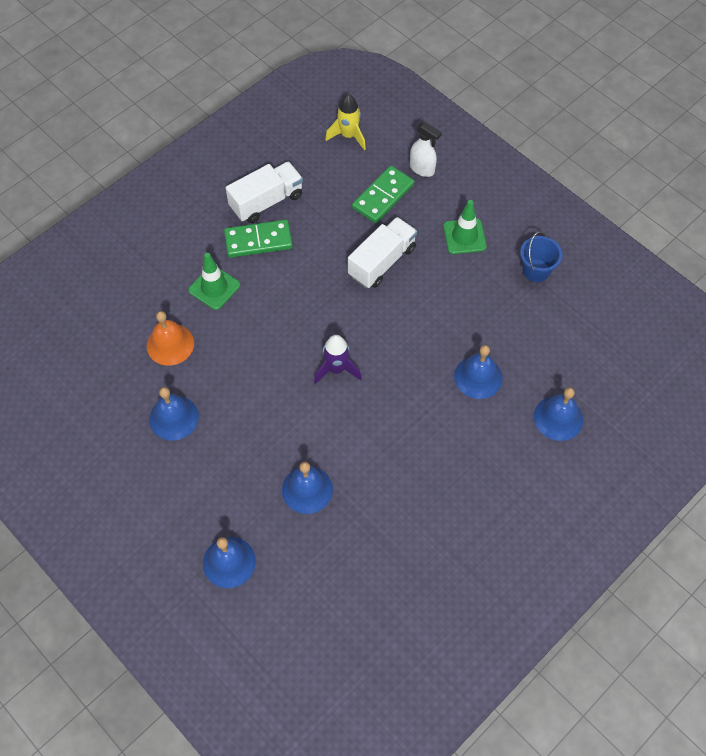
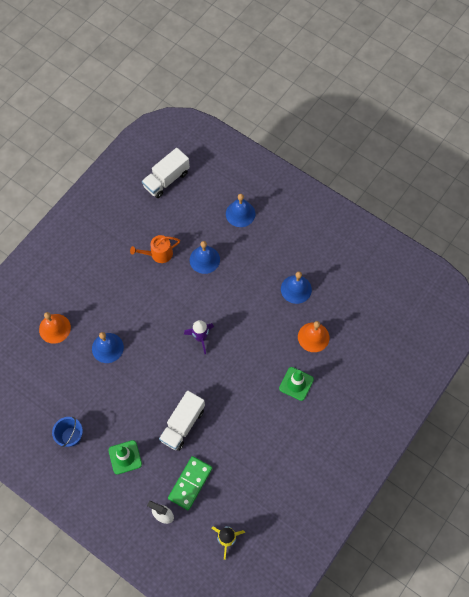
camera: 170 degrees right, 5 degrees up
(258, 241) = (275, 427): green domino -> none
(266, 201) = (277, 463): white truck -> white truck (166, 180)
(381, 512) = (158, 254): none -> orange watering can
(558, 418) = (54, 328): blue bell -> orange bell

